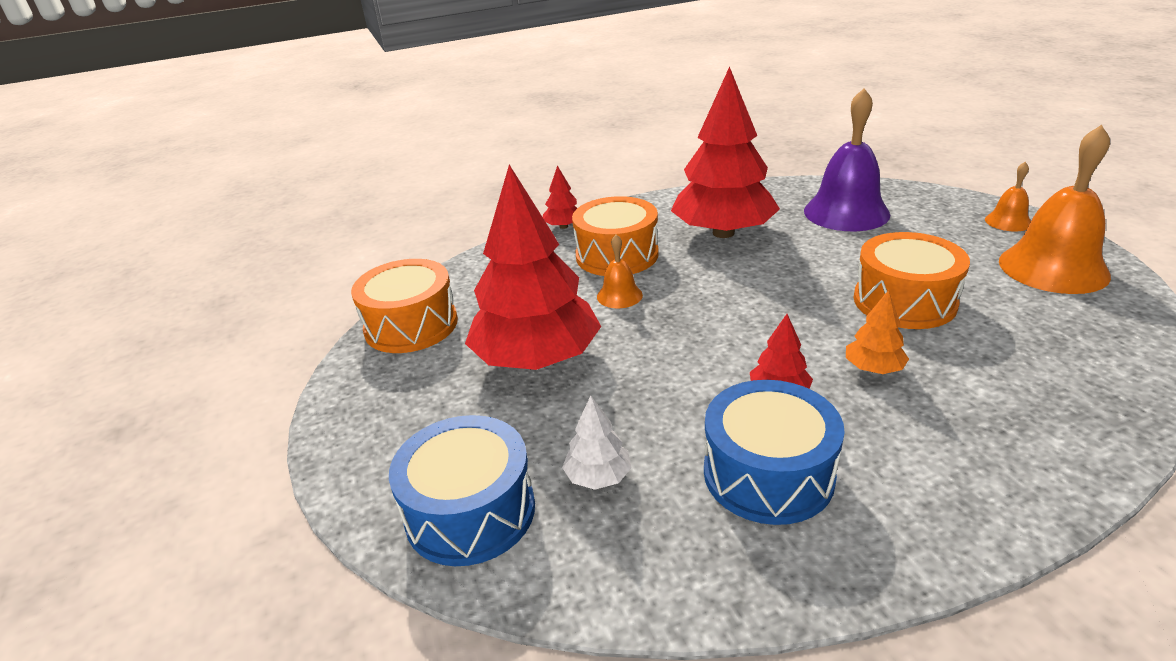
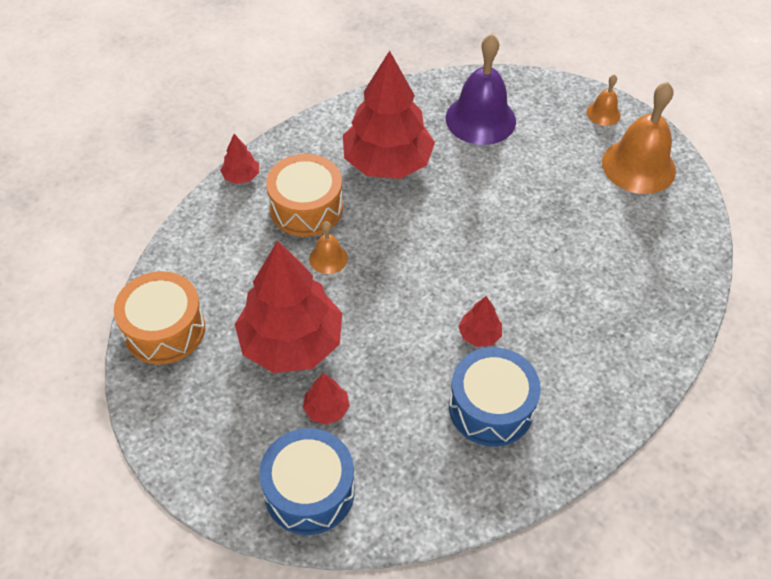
camera: 25 degrees left, 20 degrees up
(542, 429) = (326, 409): none -> red tree
(598, 477) = (383, 439): white tree -> none
(873, 368) = (536, 297): orange tree -> none
(904, 301) = (544, 223): orange drum -> none

